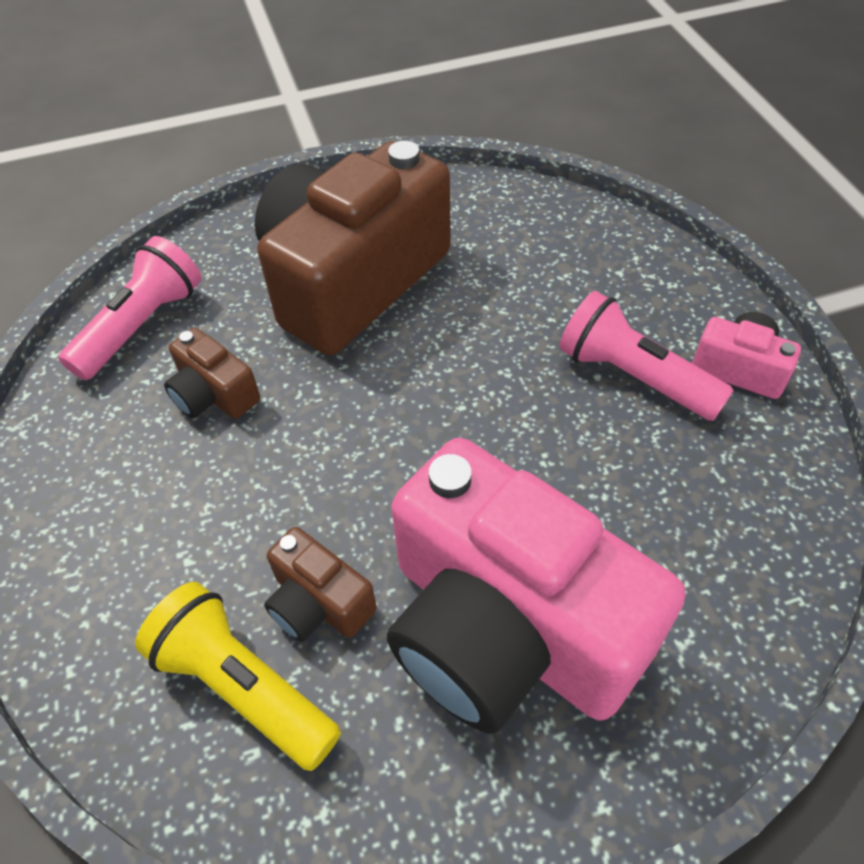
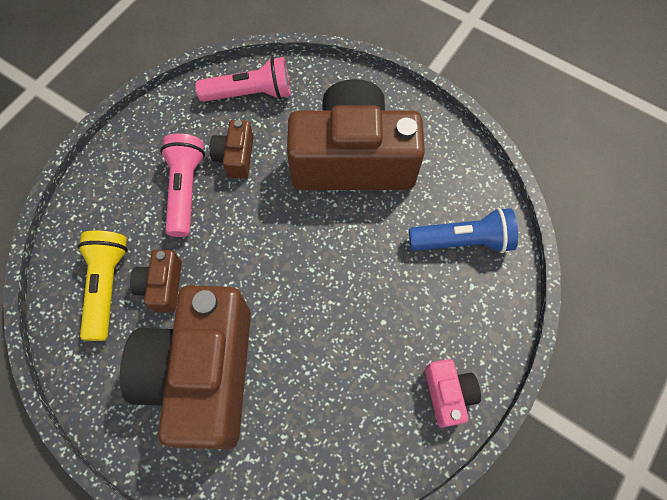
camera: 50 degrees right, 15 degrees up
(507, 627) = (203, 373): pink camera -> brown camera
(556, 248) = (462, 240): none -> blue flashlight
(633, 377) = (397, 340): pink flashlight -> pink flashlight (185, 190)

